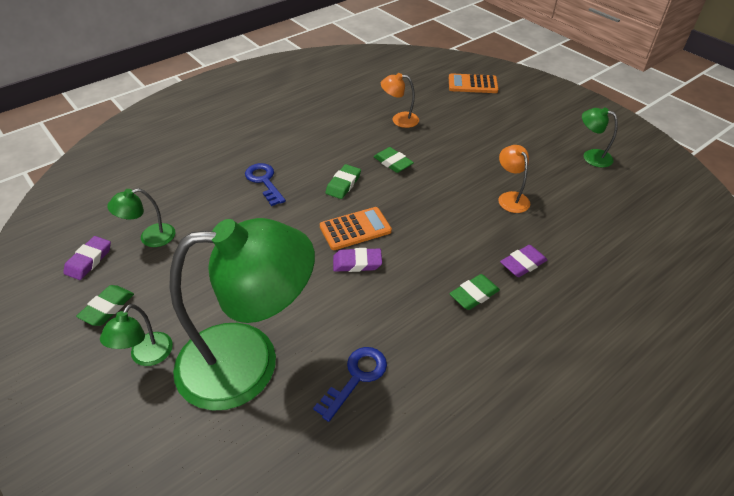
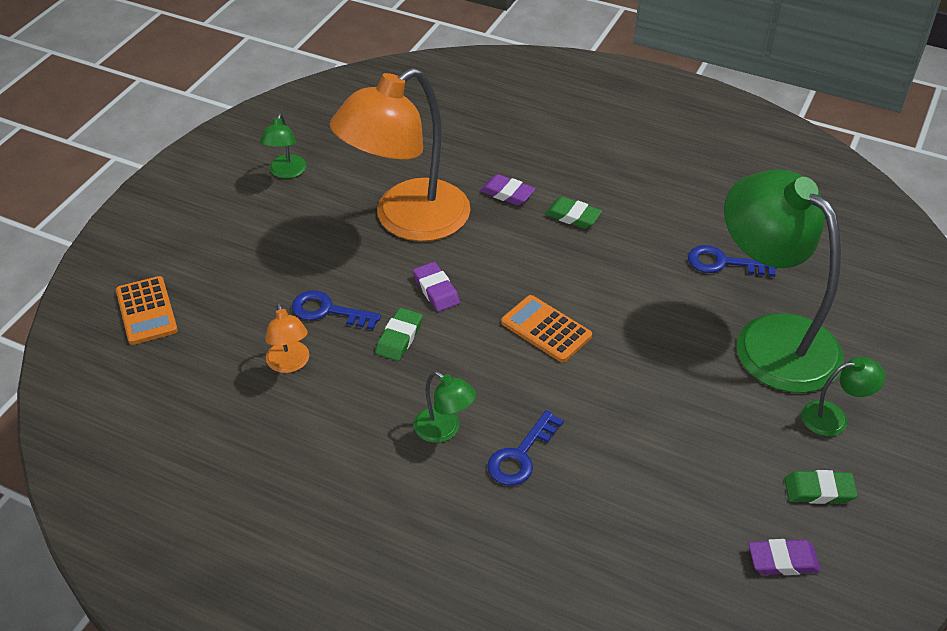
camera: 115 degrees left, 0 degrees up
(150, 237) = (702, 520): green lamp -> green lamp (444, 430)
(343, 184) = (474, 370): green eraser -> none
(357, 263) = (595, 309): purple eraser -> purple eraser (436, 290)
(435, 142) = (328, 311): none -> blue key
(510, 198) = (407, 220): orange lamp -> orange lamp, size x2.44

